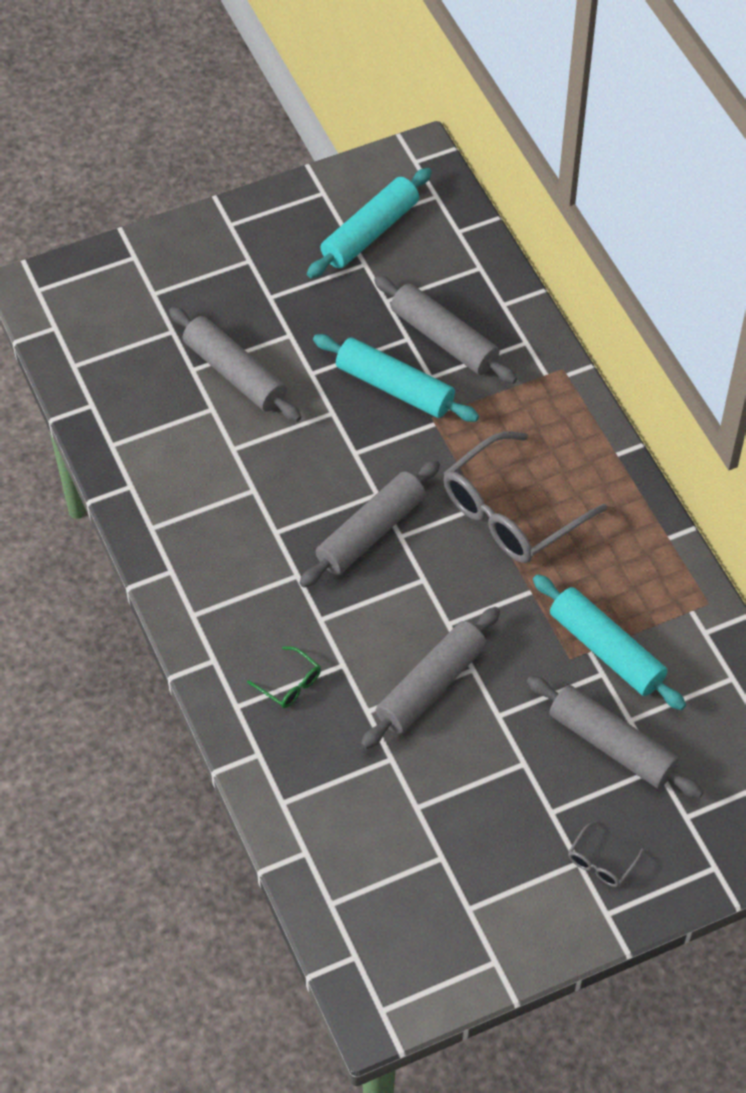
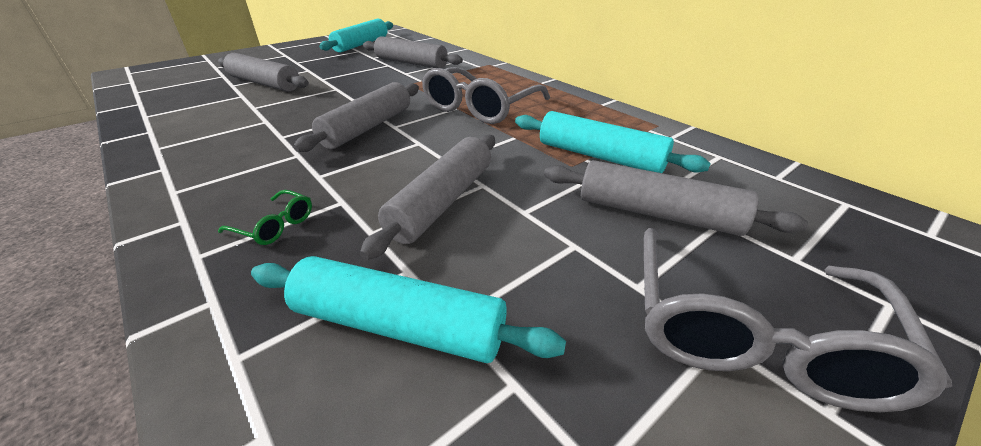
camera: 15 degrees left, 20 degrees down
(395, 387) = (381, 77): turquoise rolling pin -> turquoise rolling pin (399, 325)
(601, 862) = (749, 333): grey glasses -> grey glasses, size x2.33

